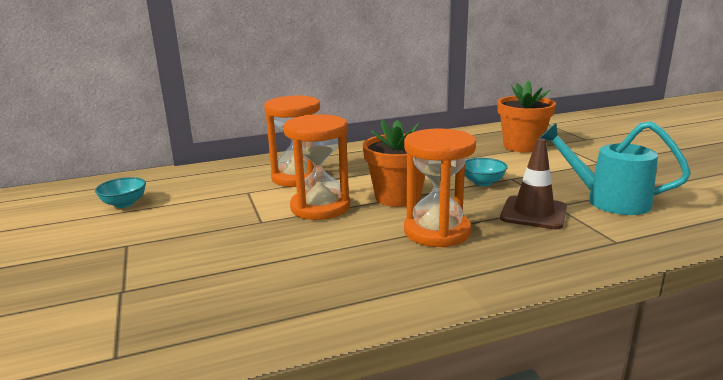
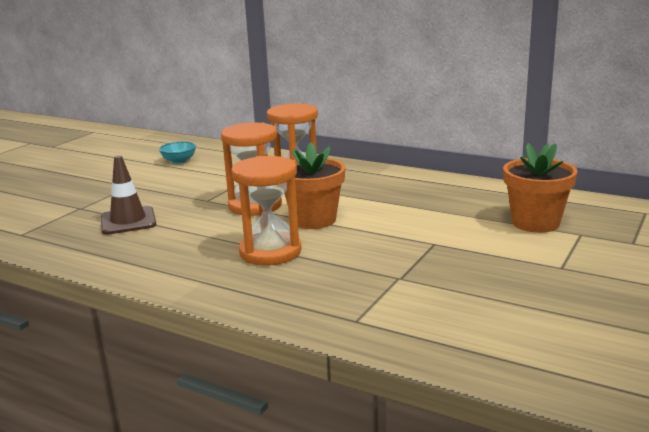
camera: 50 degrees right, 0 degrees up
(482, 182) = (400, 236): turquoise bowl -> none
(533, 213) = (364, 273): brown traffic cone -> brown traffic cone (128, 221)
(608, 200) = (453, 295): turquoise watering can -> none

